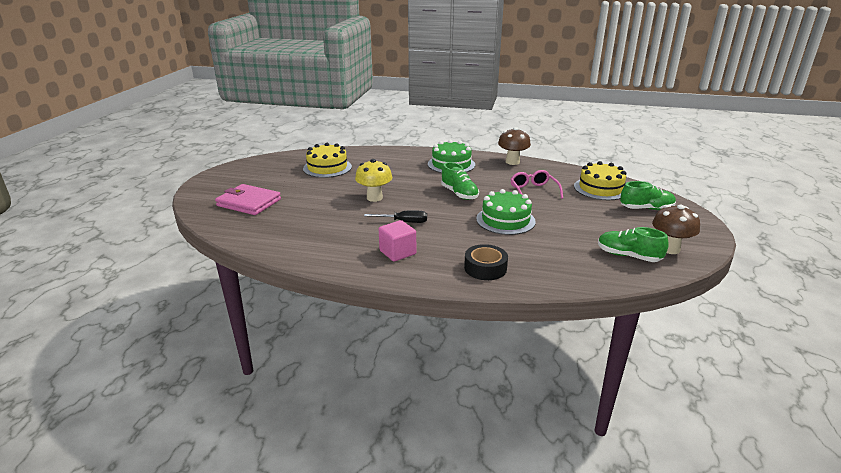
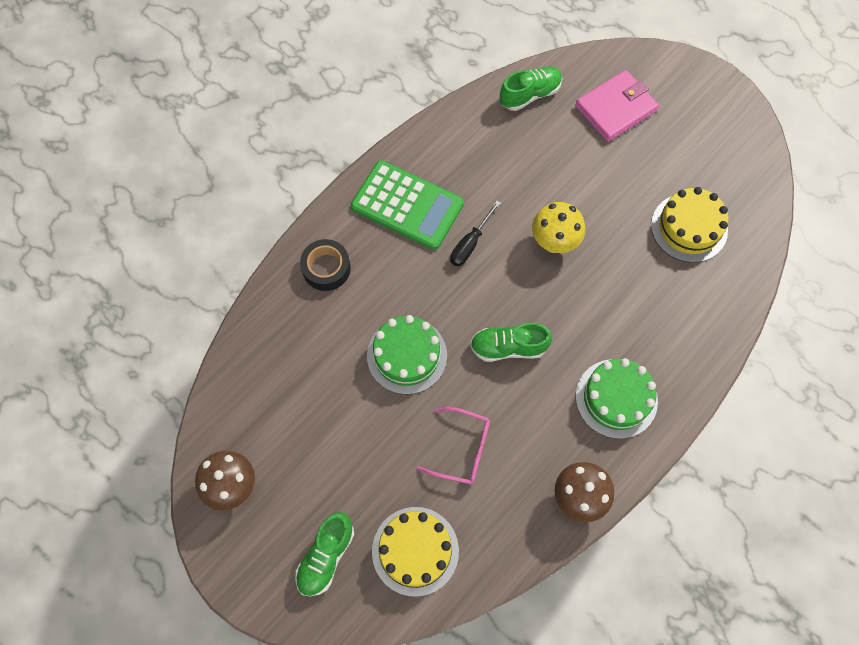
camera: 120 degrees right, 40 degrees up
(397, 252) = (407, 206): pink cube -> green calculator
(628, 256) = (252, 426): green shoe -> green shoe (530, 95)

